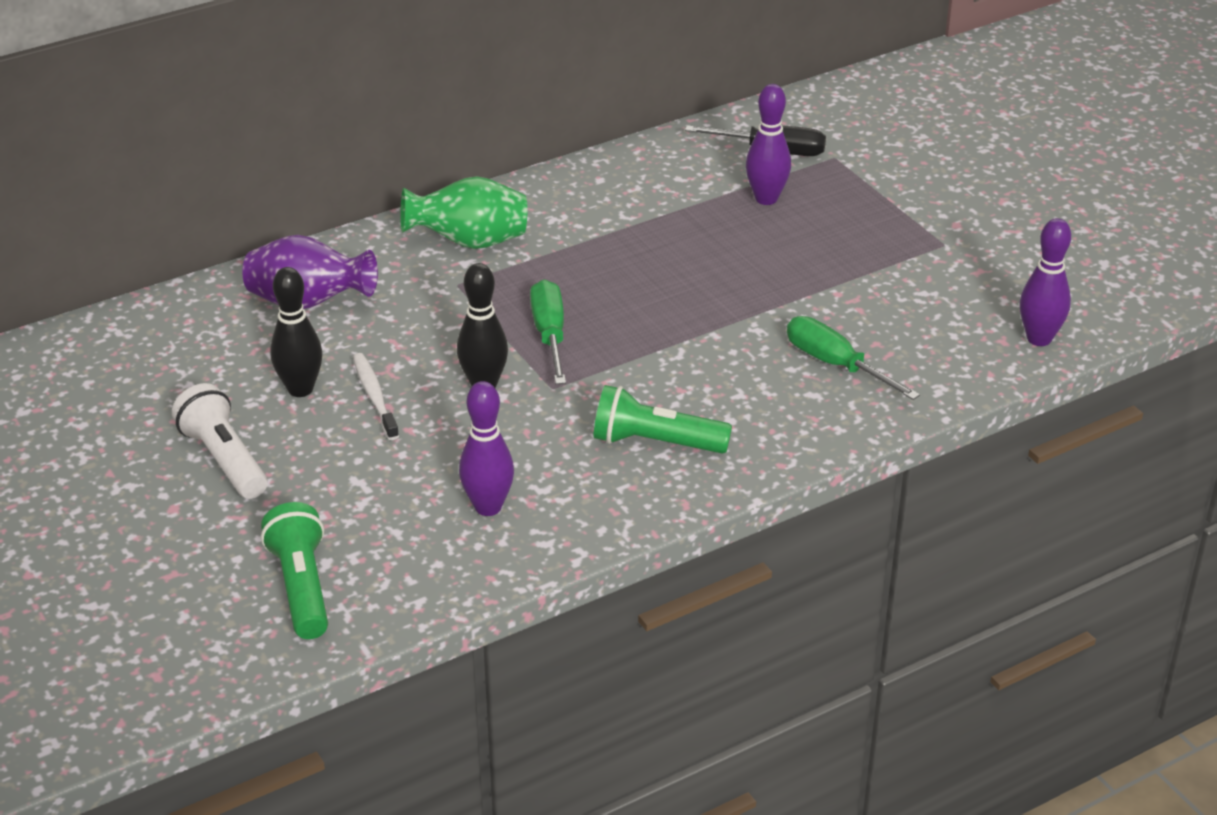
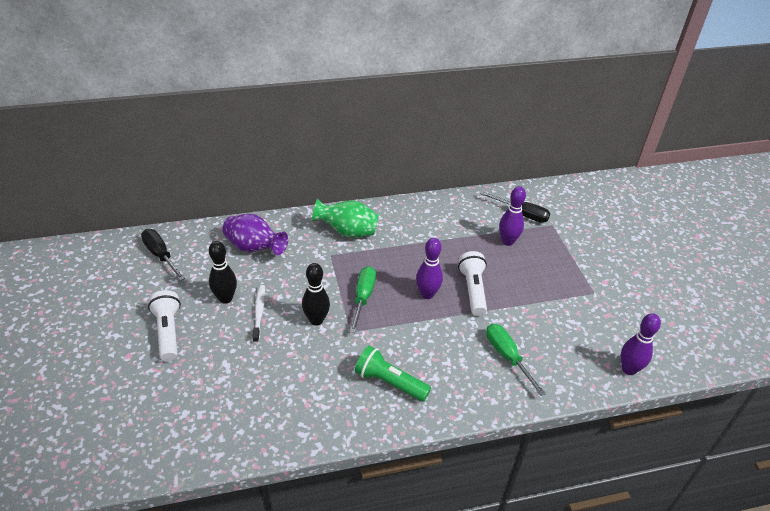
camera: 15 degrees right, 5 degrees up
(135, 351) = (160, 255): none -> black screwdriver
(301, 587) = (164, 426): green flashlight -> none
(488, 507) = (283, 400): purple bowling pin -> purple bowling pin (427, 294)
(736, 283) = (473, 290): none -> white flashlight

